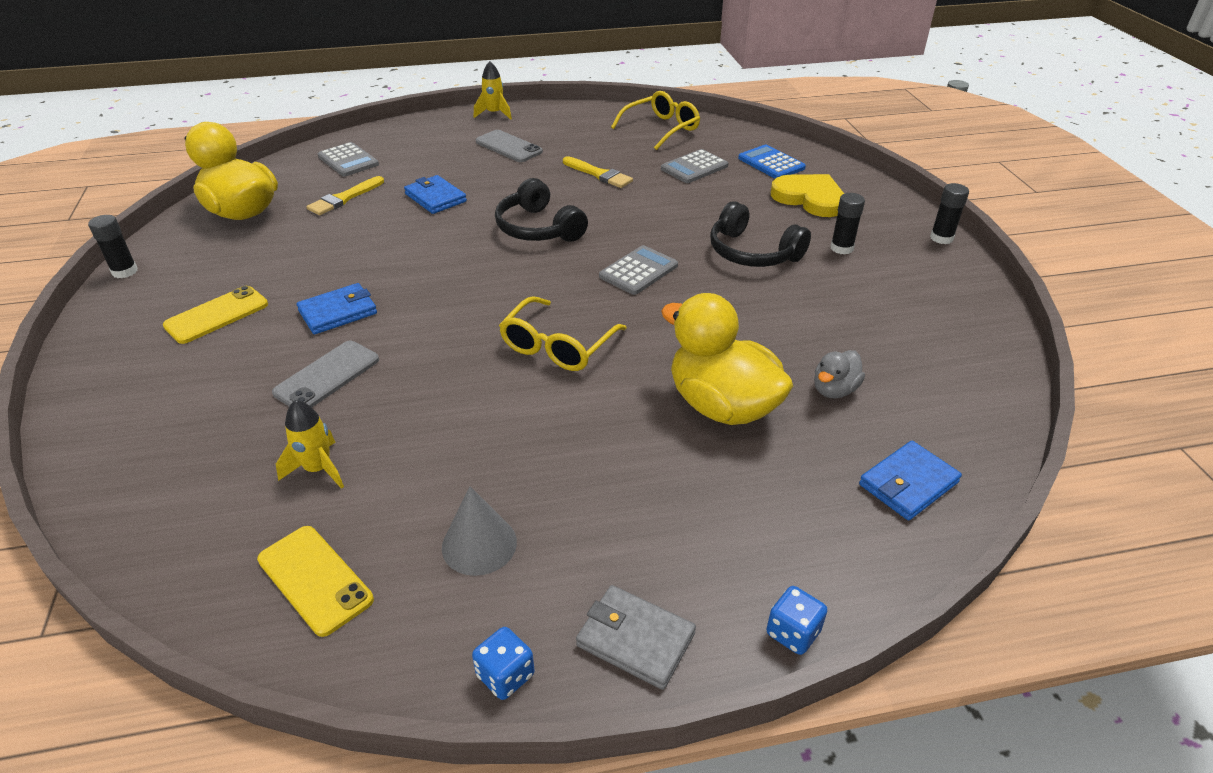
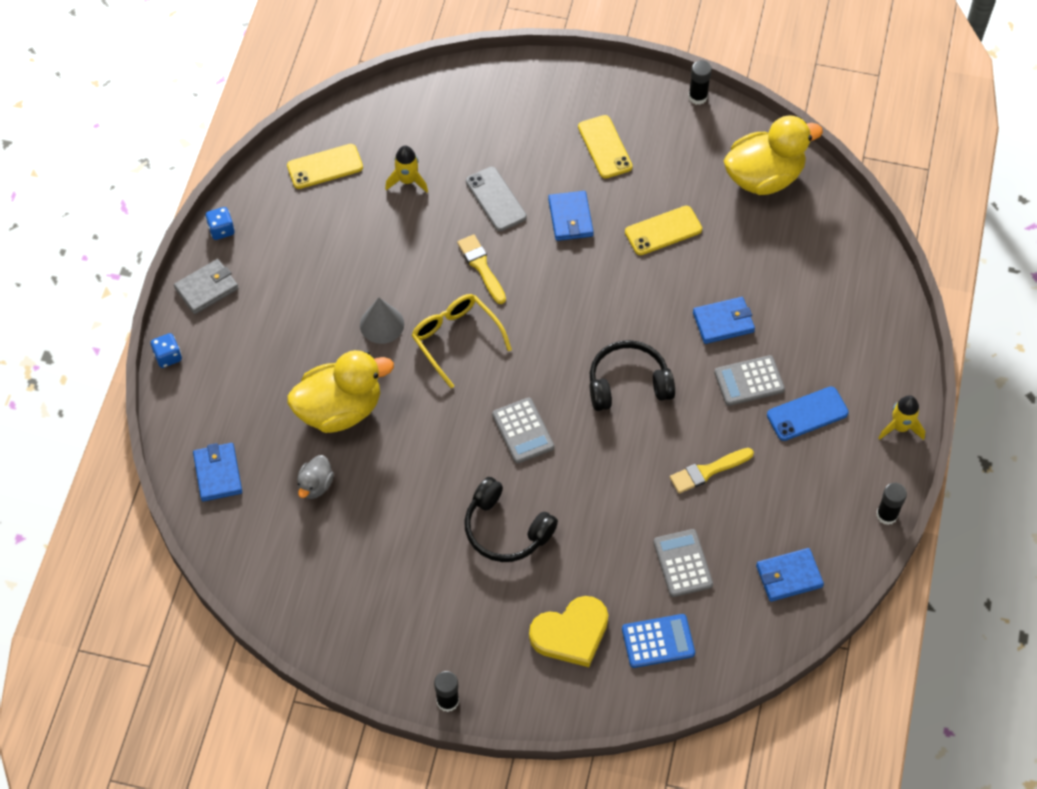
camera: 115 degrees right, 20 degrees up
(334, 251) = (663, 231): none -> yellow phone
(344, 198) = (755, 253): yellow brush -> yellow brush (481, 267)
(348, 160) = (836, 270): grey calculator -> grey calculator (749, 381)
(479, 544) = (305, 242): grey cone -> grey cone (382, 324)
(508, 147) = (807, 414): grey phone -> blue phone
(661, 129) = (789, 576): yellow glasses -> blue wallet
(752, 253) = (505, 529): black headphones -> black headphones turned 120 degrees counterclockwise
(834, 390) = (315, 485): grey duck -> grey duck turned 135 degrees counterclockwise
(841, 248) = (476, 605): black glue stick -> black glue stick (887, 515)

